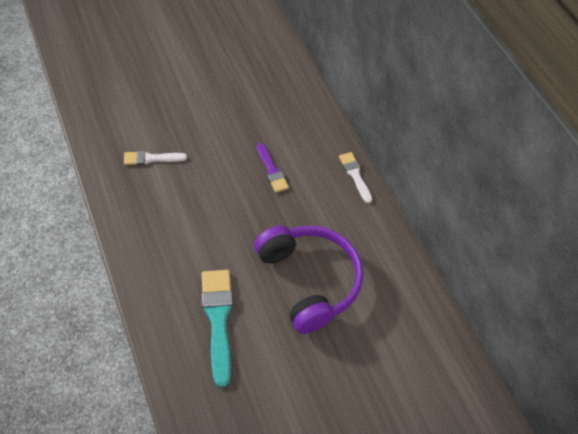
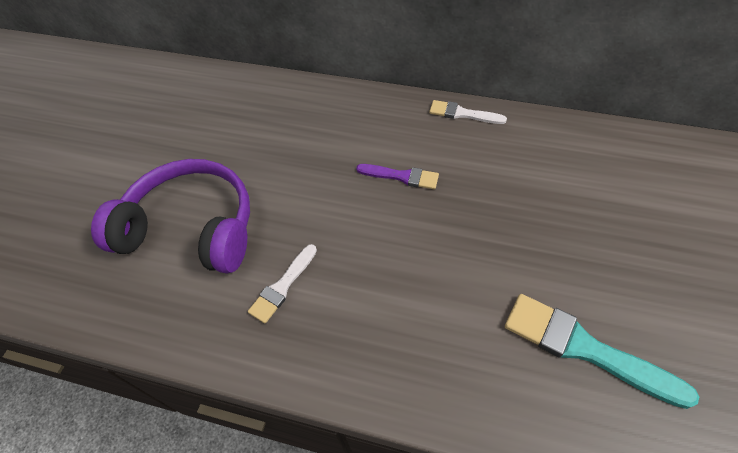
camera: 45 degrees left, 0 degrees up
(310, 281) = (577, 223): purple headphones -> purple headphones (192, 228)

